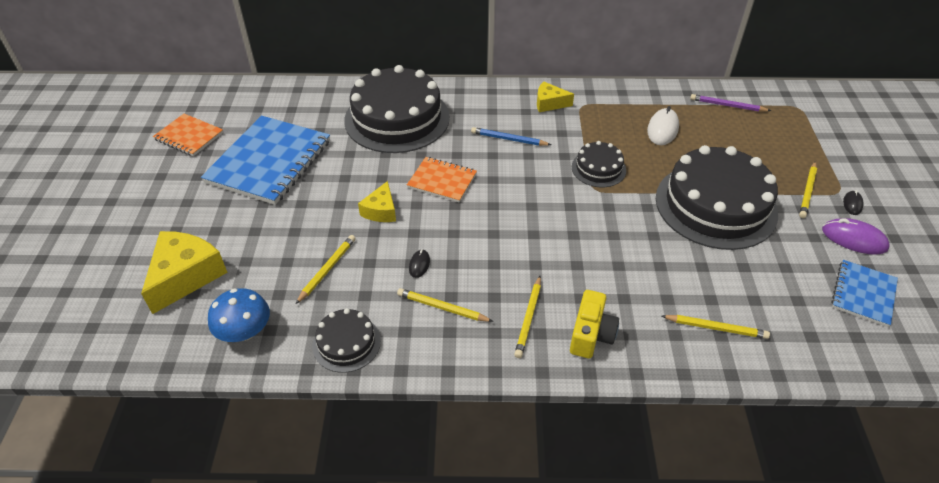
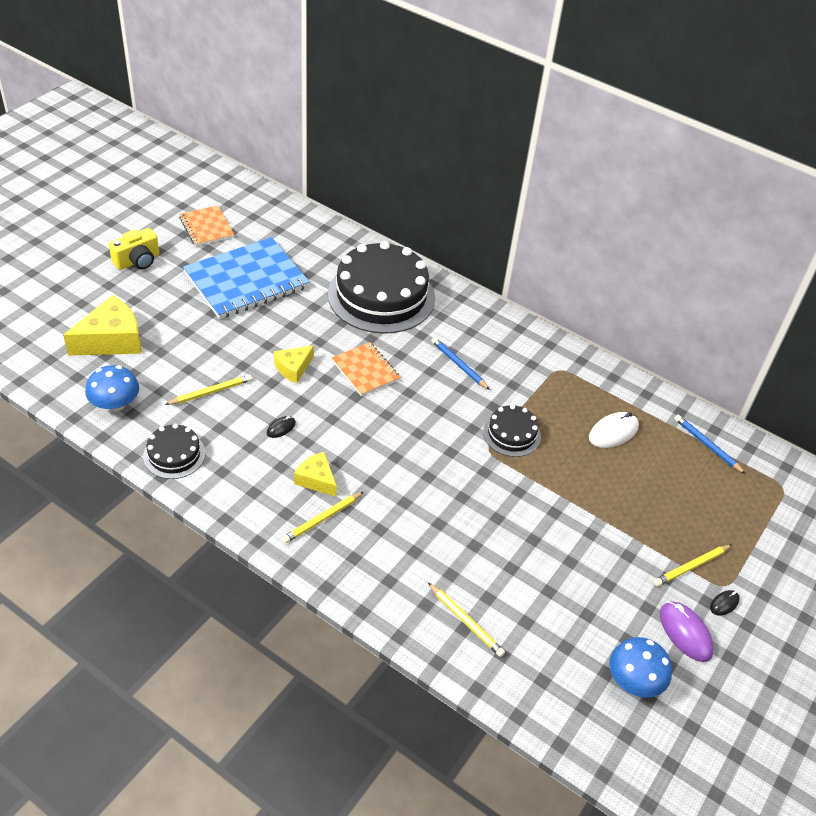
camera: 30 degrees right, 0 degrees up
(442, 307) = (266, 471): yellow pencil -> none
(549, 103) = (530, 352): yellow cheese -> yellow cheese (316, 480)
(591, 335) = (357, 561): yellow camera -> yellow camera (137, 261)
(715, 205) = (584, 526): black cake -> none
(727, 105) = (707, 445): purple pencil -> blue pencil
(863, 294) = (634, 680): blue notebook -> blue mushroom

